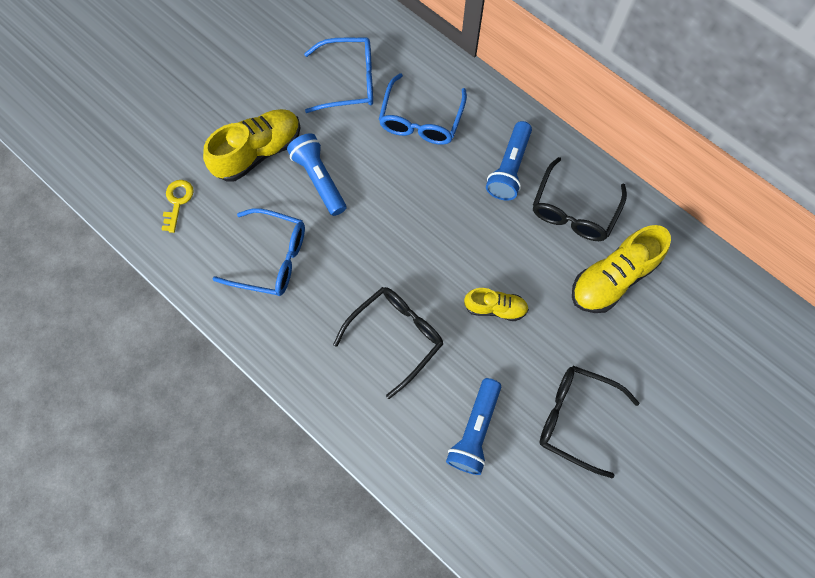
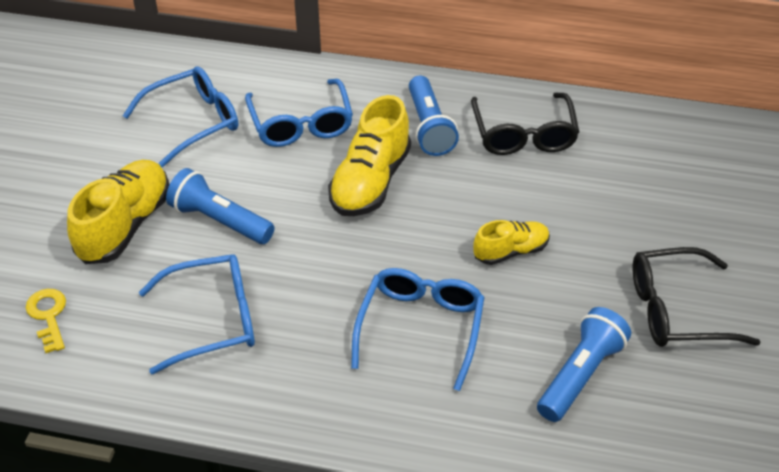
camera: 30 degrees left, 25 degrees down
(395, 337) = (420, 329): black glasses -> blue glasses
(475, 430) = (580, 375): blue flashlight -> blue flashlight turned 135 degrees counterclockwise
(612, 278) = (609, 173): yellow shoe -> yellow shoe (370, 182)

